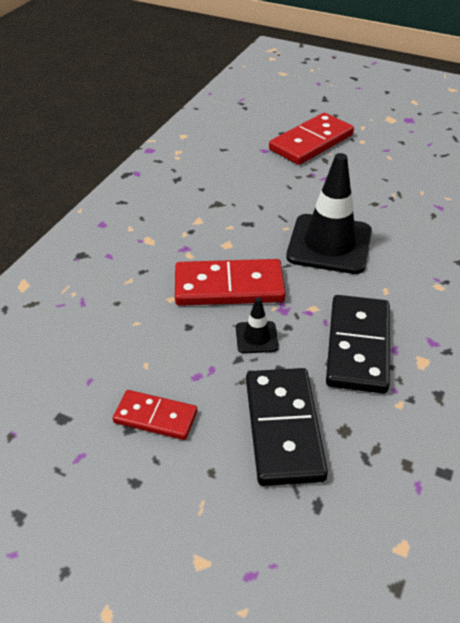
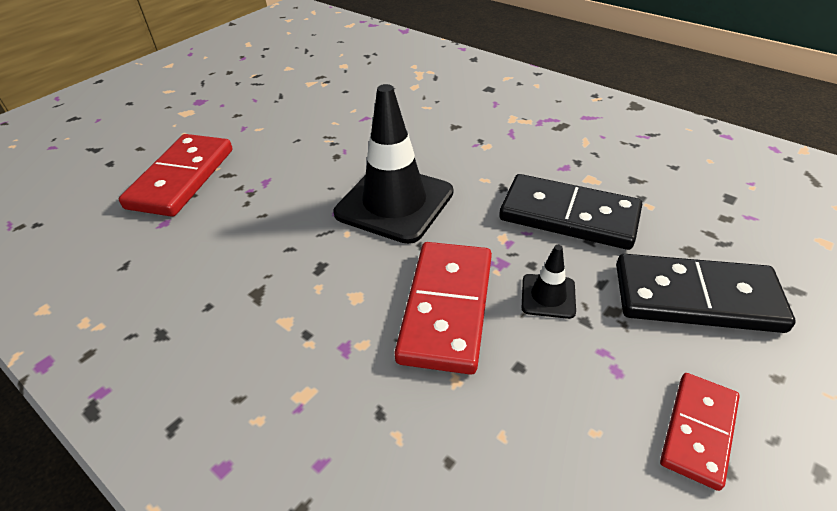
camera: 75 degrees left, 0 degrees up
(311, 142) = (181, 178): red domino -> red domino turned 45 degrees clockwise

